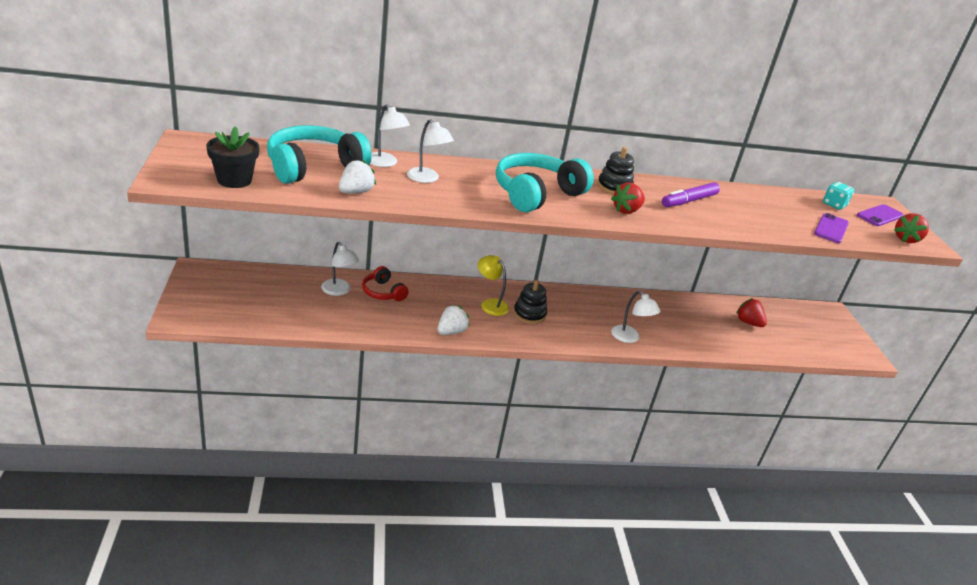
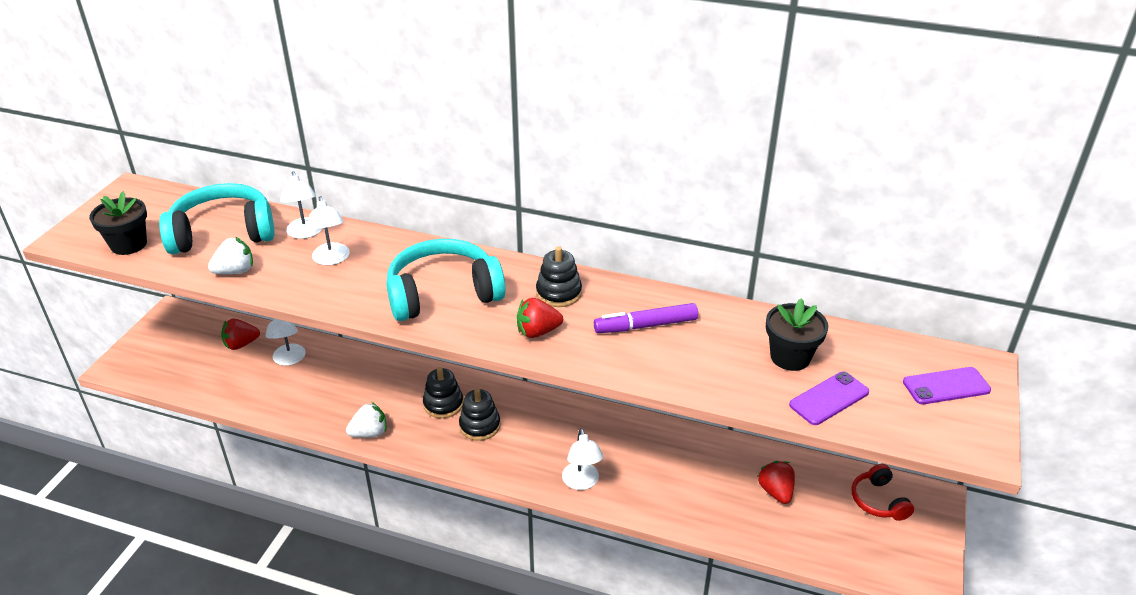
camera: 30 degrees right, 5 degrees up
(383, 292) = (334, 368): red headphones -> red headphones (878, 501)
(490, 304) = (443, 404): yellow lamp -> black stacking toy
(787, 209) = (790, 357): none -> black flower pot
(834, 205) = (882, 357): turquoise dice -> none
(906, 239) = (947, 435): red strawberry -> red strawberry (241, 344)

